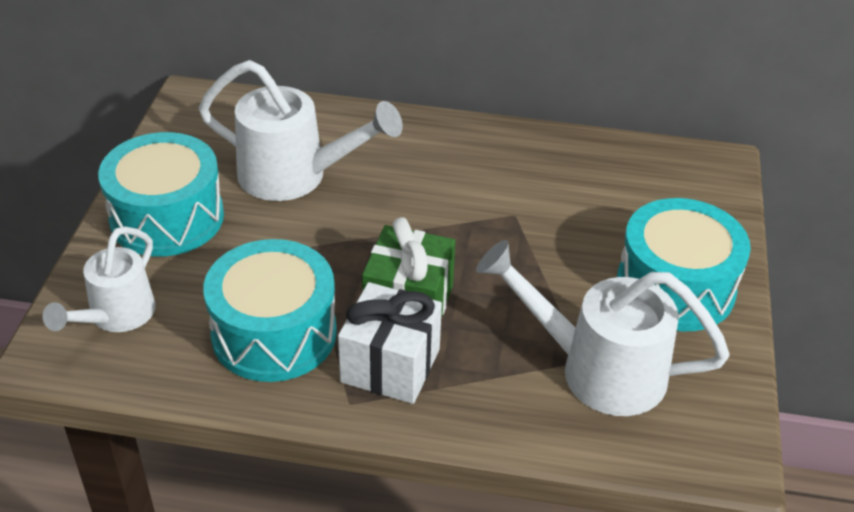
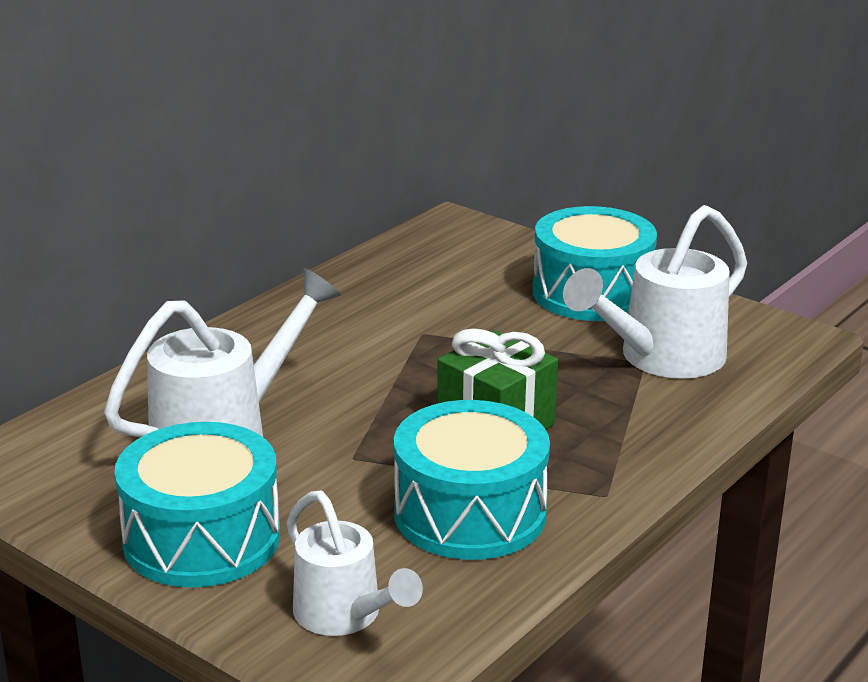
camera: 60 degrees left, 15 degrees down
(390, 365) = (573, 458): white gift -> none

